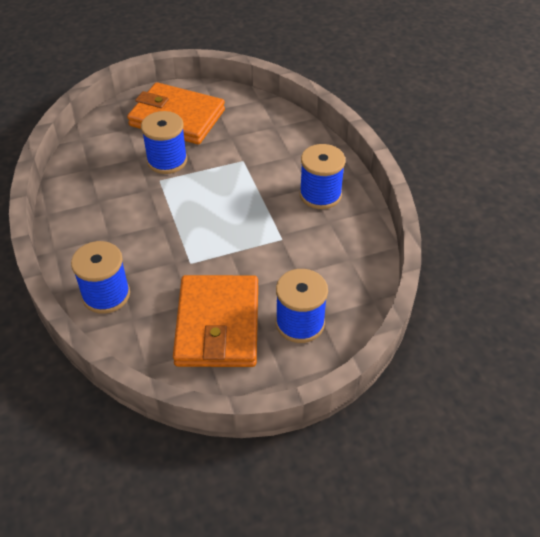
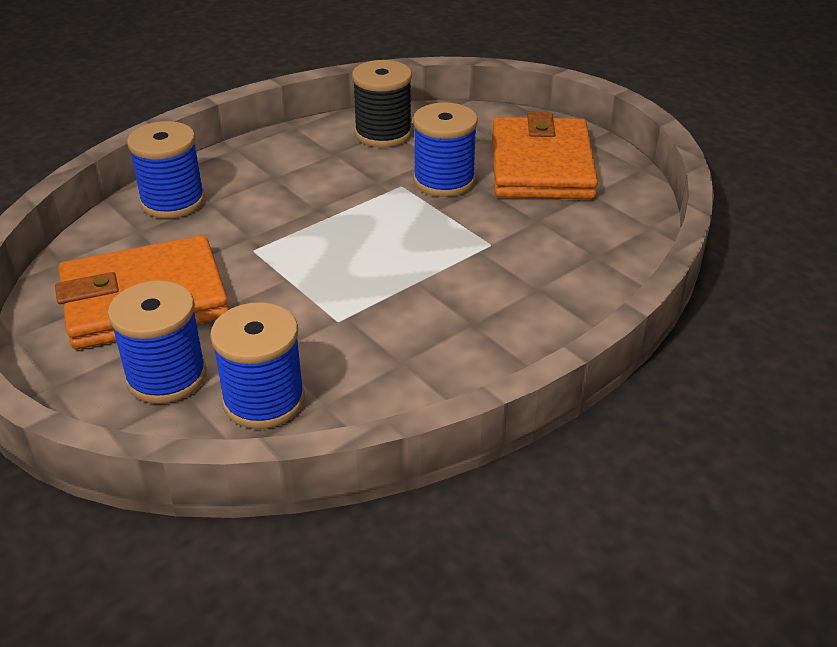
camera: 70 degrees right, 10 degrees down
(91, 172) = (383, 133): none -> black spool
(320, 195) = (460, 339): blue spool -> blue spool (264, 400)

